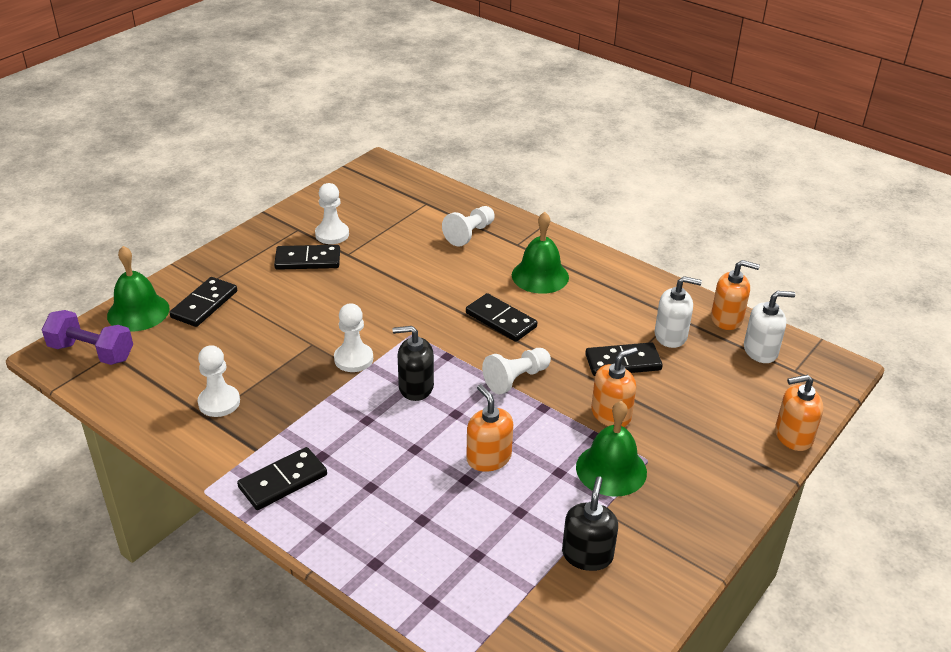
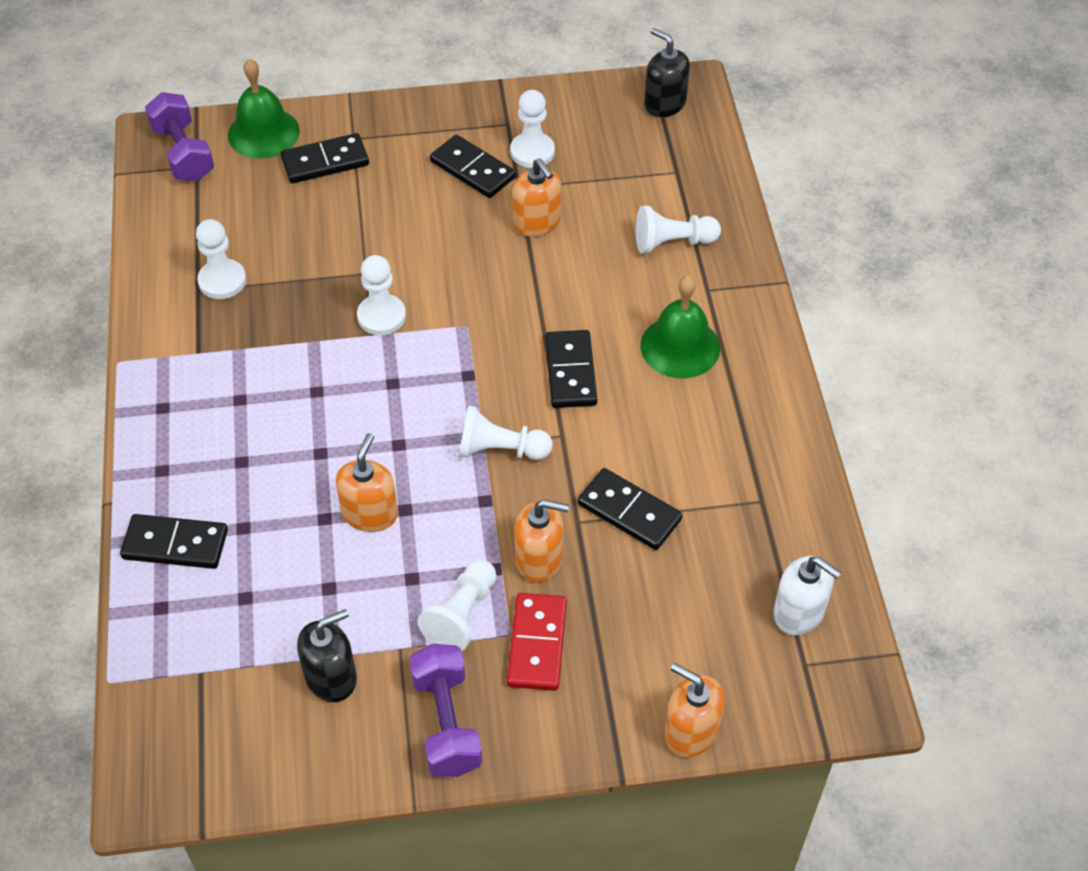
camera: 45 degrees right, 15 degrees up
(283, 481) = (183, 401): black domino -> black domino (175, 544)
(415, 387) = (398, 388): black soap dispenser -> black soap dispenser (664, 103)
(611, 469) = (462, 615): green bell -> white pawn
(668, 453) = (537, 644): none -> red domino
(670, 336) = (723, 520): white soap dispenser -> none
(680, 526) = (447, 723): none -> purple dumbbell
(727, 318) = (817, 546): orange soap dispenser -> orange soap dispenser (537, 222)

